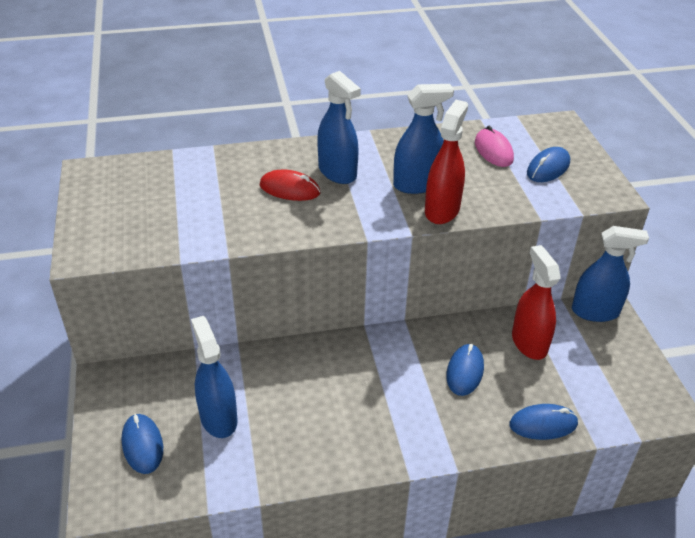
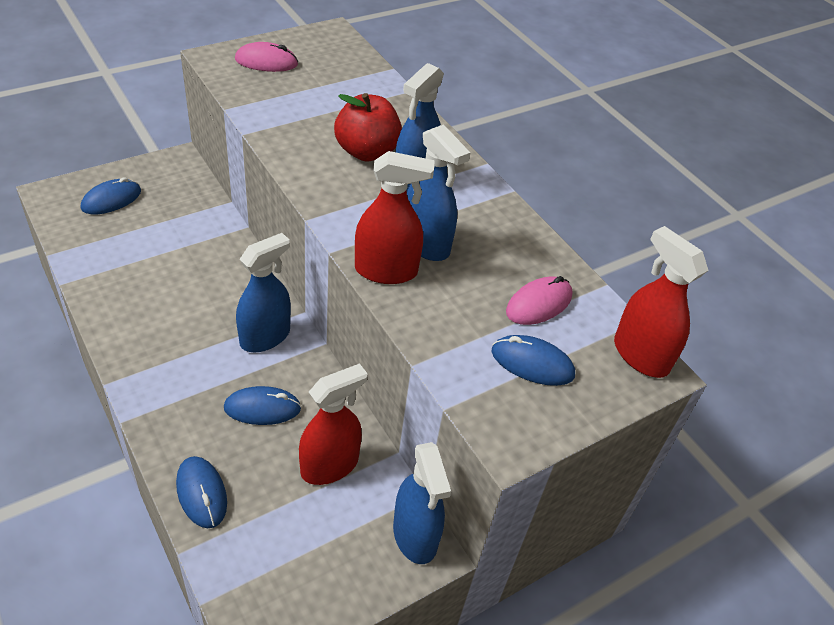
camera: 65 degrees right, 5 degrees up
(114, 222) = (266, 62): none -> pink mouse
(218, 418) = (151, 236): blue spray bottle -> blue spray bottle (265, 337)
(290, 189) = (367, 151): red mouse -> red apple
(547, 125) = (640, 355): none -> red spray bottle

